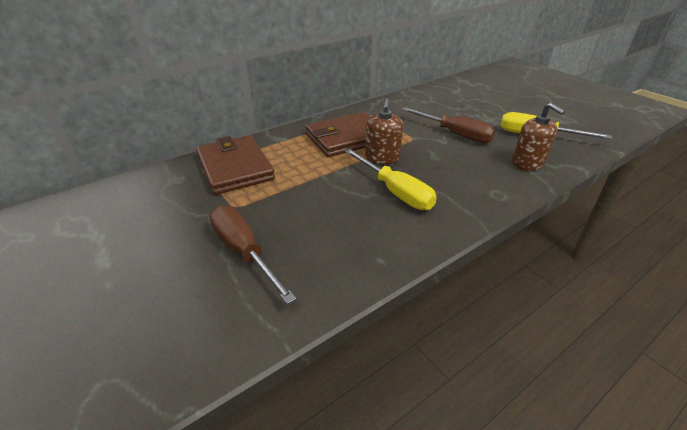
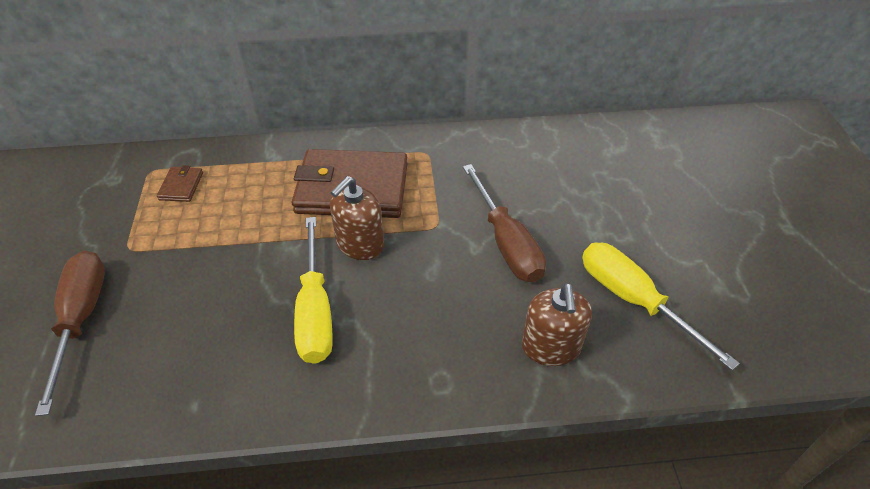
camera: 30 degrees right, 10 degrees up
(235, 167) = (181, 186): brown wallet -> brown wallet, size x0.41

